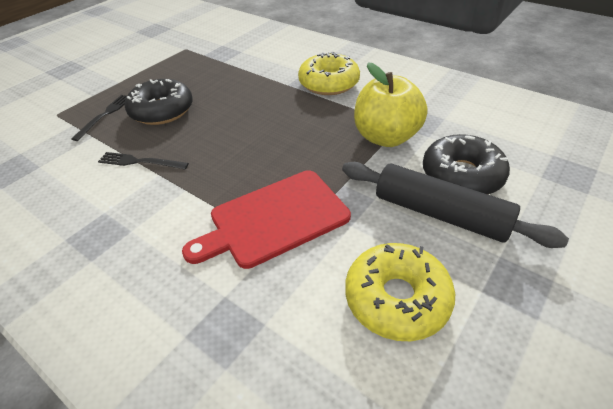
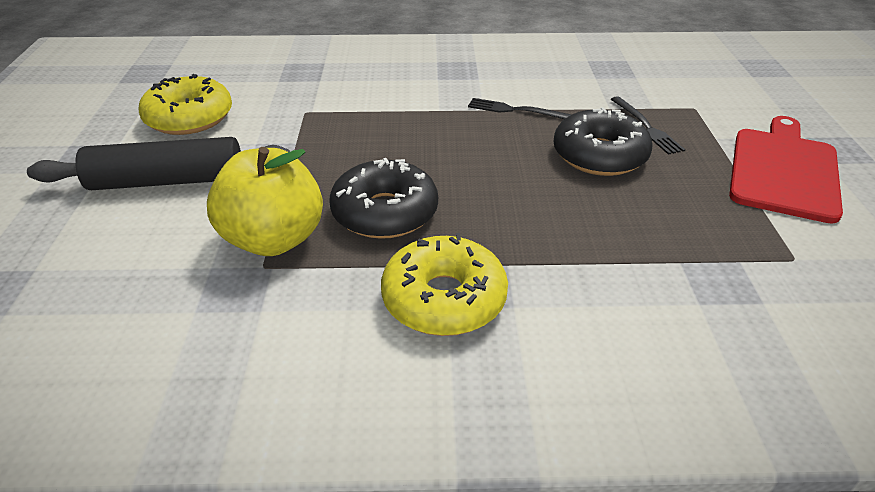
camera: 140 degrees right, 5 degrees down
(141, 162) = (517, 110): black fork -> black fork turned 135 degrees counterclockwise
(274, 219) = (330, 122): red cutting board -> red cutting board (783, 171)
(462, 175) = (149, 229): black donut -> black donut (385, 212)

